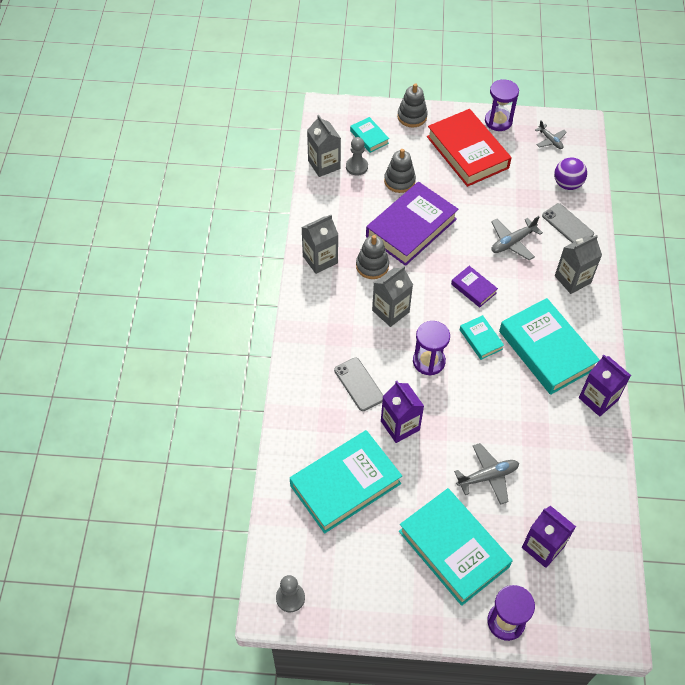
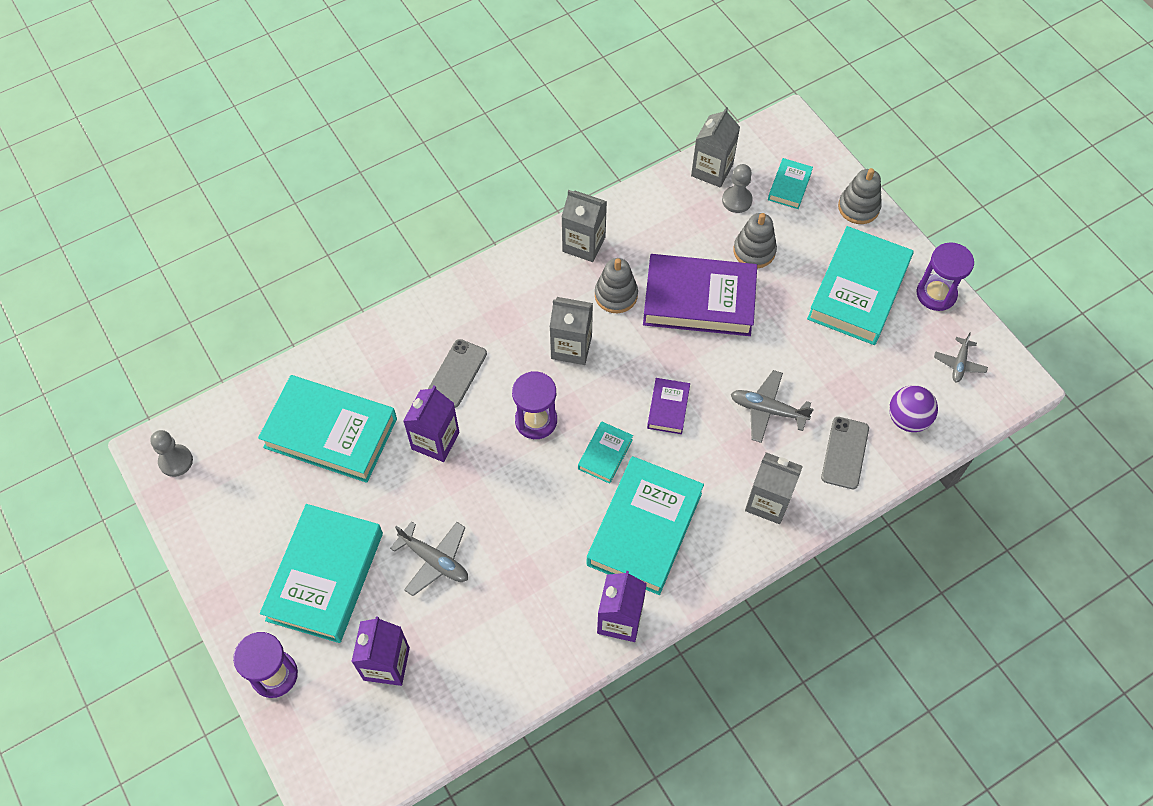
camera: 55 degrees right, 5 degrees up
(467, 152) = (858, 291): red book -> turquoise book

